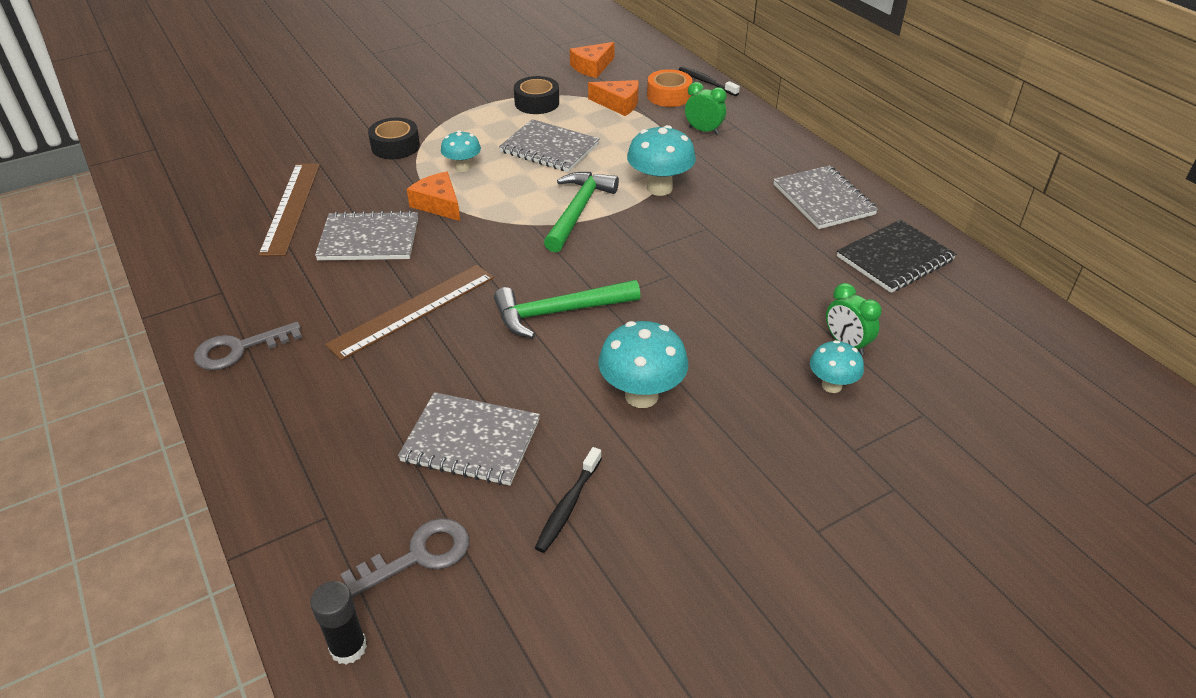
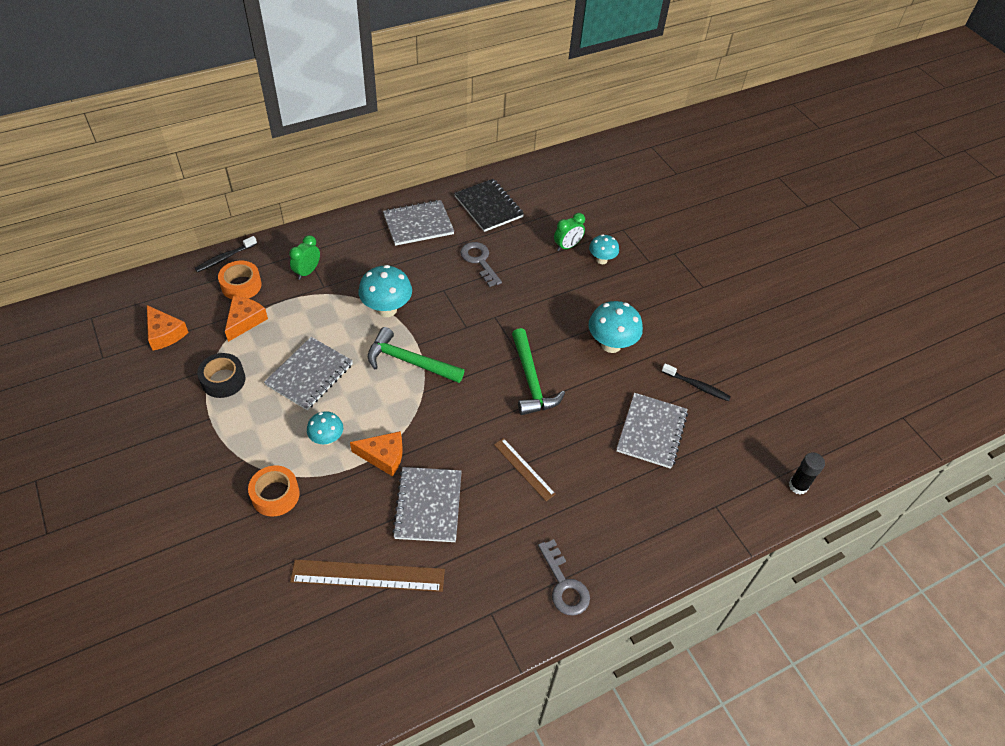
camera: 90 degrees left, 10 degrees up
(395, 146) = (275, 495): black tape -> orange tape
(413, 310) = (524, 469): brown ruler -> brown ruler, size x0.59
(418, 556) = (738, 456): grey key -> grey key (479, 261)
(438, 204) = (383, 456): orange cheese -> orange cheese turned 135 degrees counterclockwise

